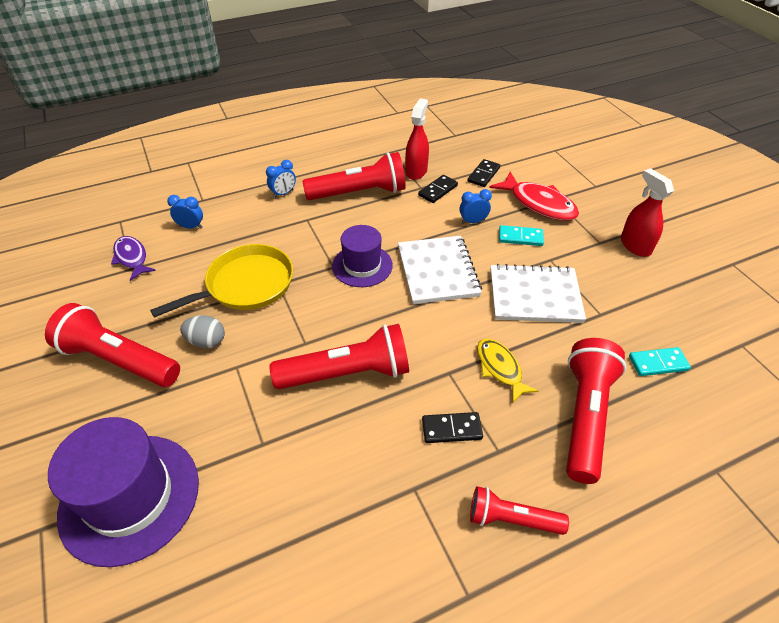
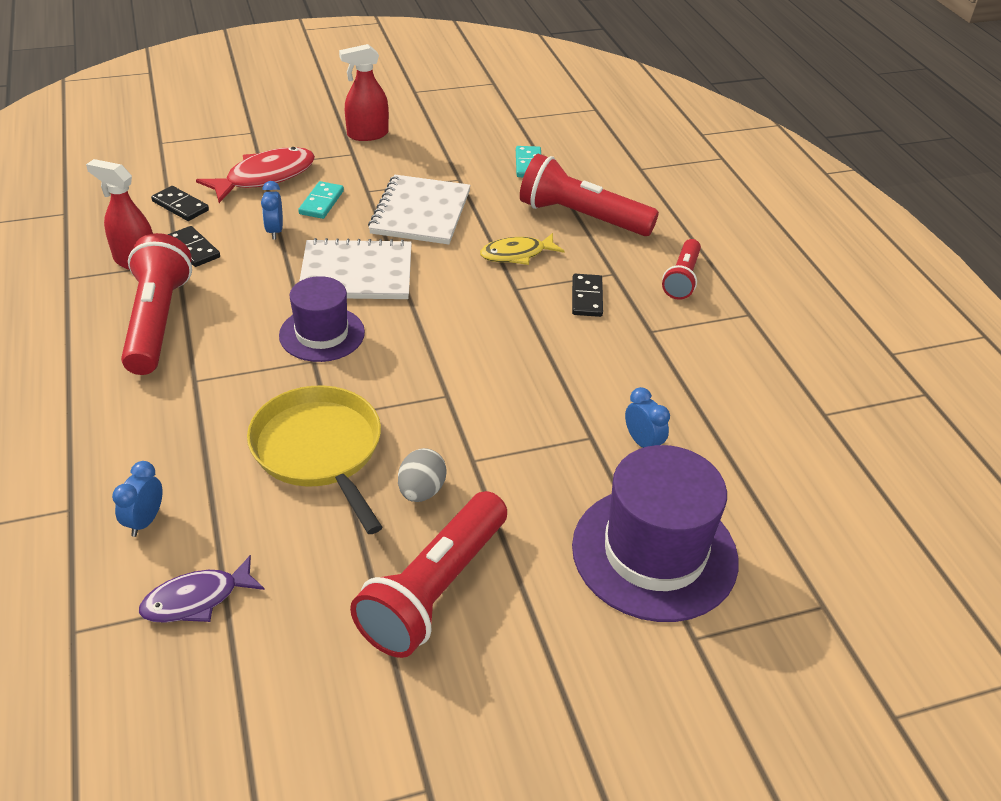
camera: 85 degrees left, 5 degrees down
(283, 193) = (111, 403): blue clock -> blue clock (642, 443)
(347, 373) = (503, 363): red flashlight -> none

